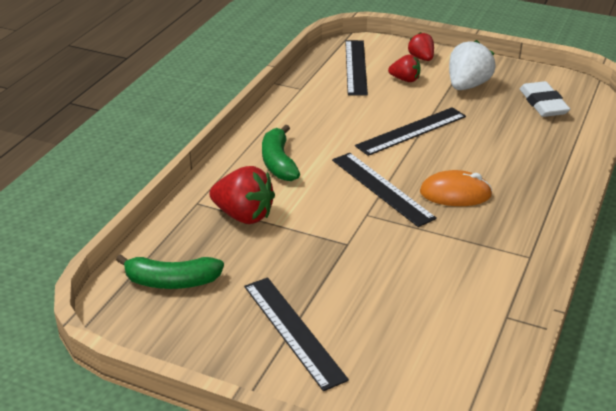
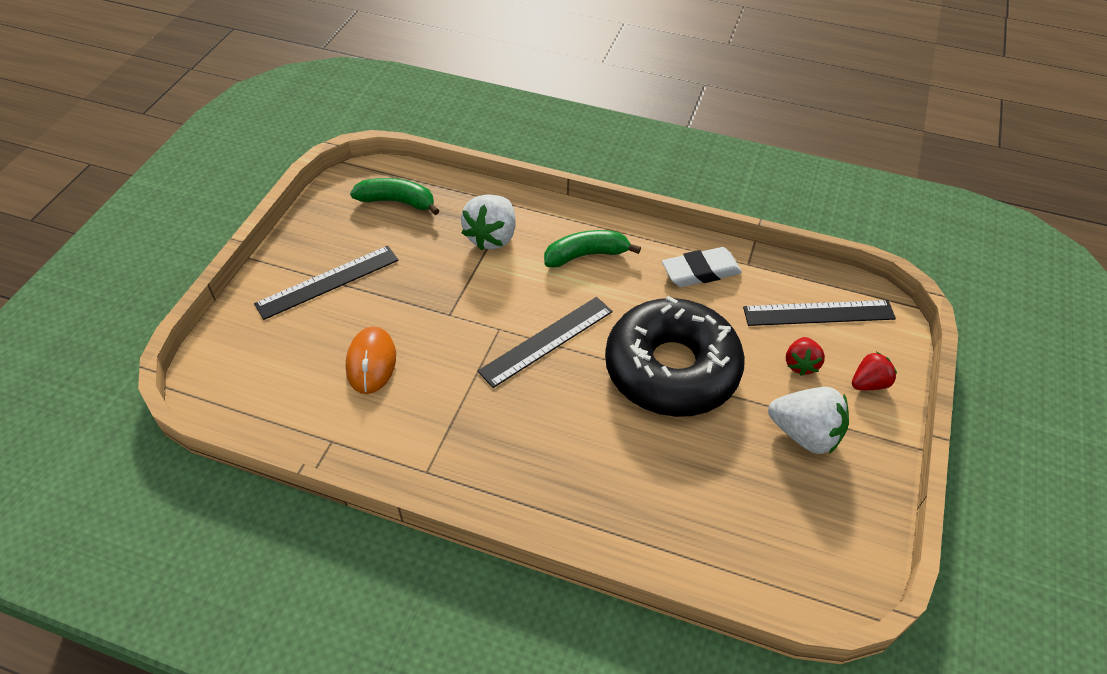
camera: 85 degrees right, 15 degrees up
(171, 281) = (397, 202): green banana -> green banana turned 105 degrees clockwise
(244, 215) = (492, 237): red strawberry -> white strawberry
(411, 131) = (671, 369): black ruler -> black donut
(455, 193) = (542, 408): orange mouse -> orange mouse (371, 362)
(543, 104) = (778, 526): white eraser -> white eraser (701, 271)

